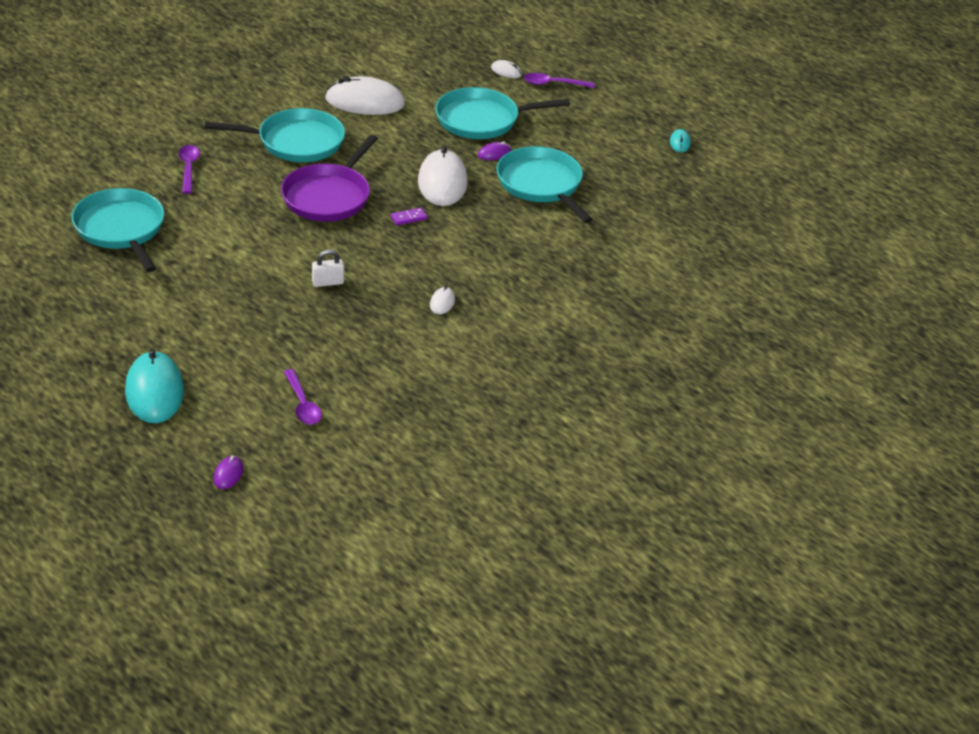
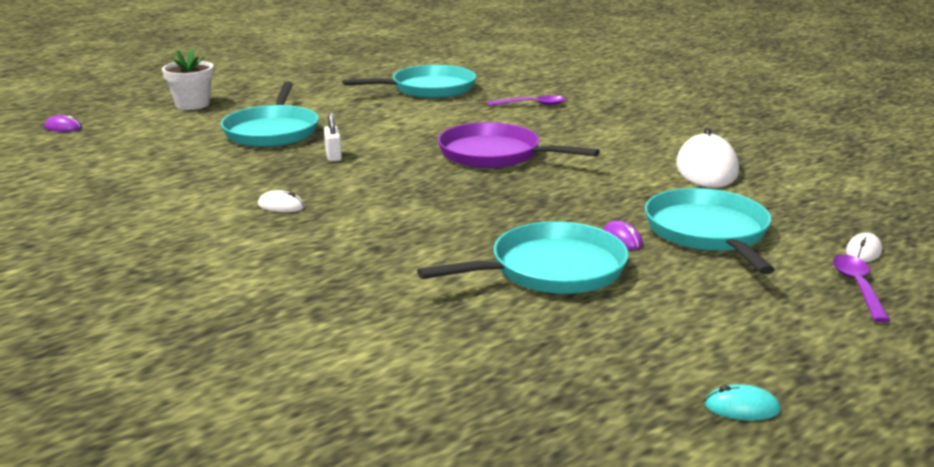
camera: 95 degrees right, 15 degrees down
(154, 391) = (192, 104): turquoise mouse -> white flower pot
(296, 142) = (599, 140): turquoise pan -> turquoise pan (272, 131)
(302, 404) = (139, 149): purple spoon -> none
(408, 218) = (456, 190): purple domino -> none
(442, 182) = (539, 207): white mouse -> none

